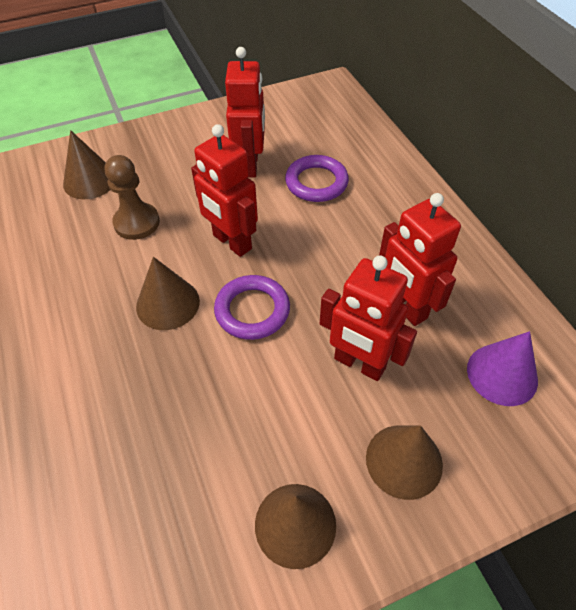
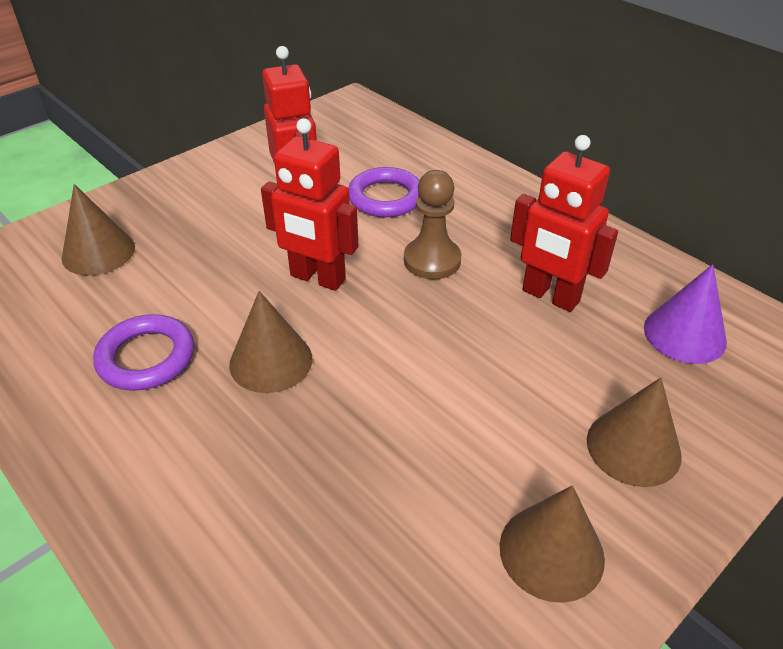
camera: 20 degrees left, 10 degrees down
(137, 222) = (185, 284): brown pawn -> brown pawn (432, 260)
(252, 310) = (380, 342): purple ring -> purple ring (146, 357)
(359, 364) = (532, 364): red robot -> none

